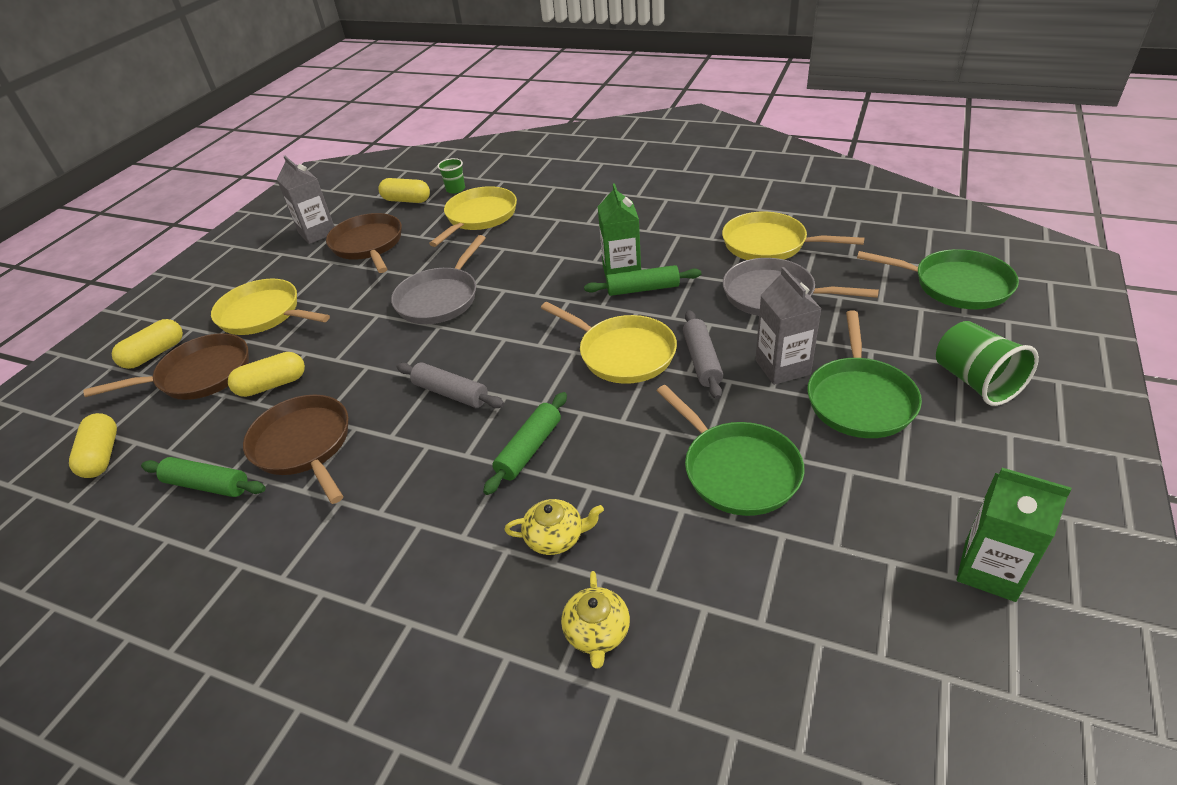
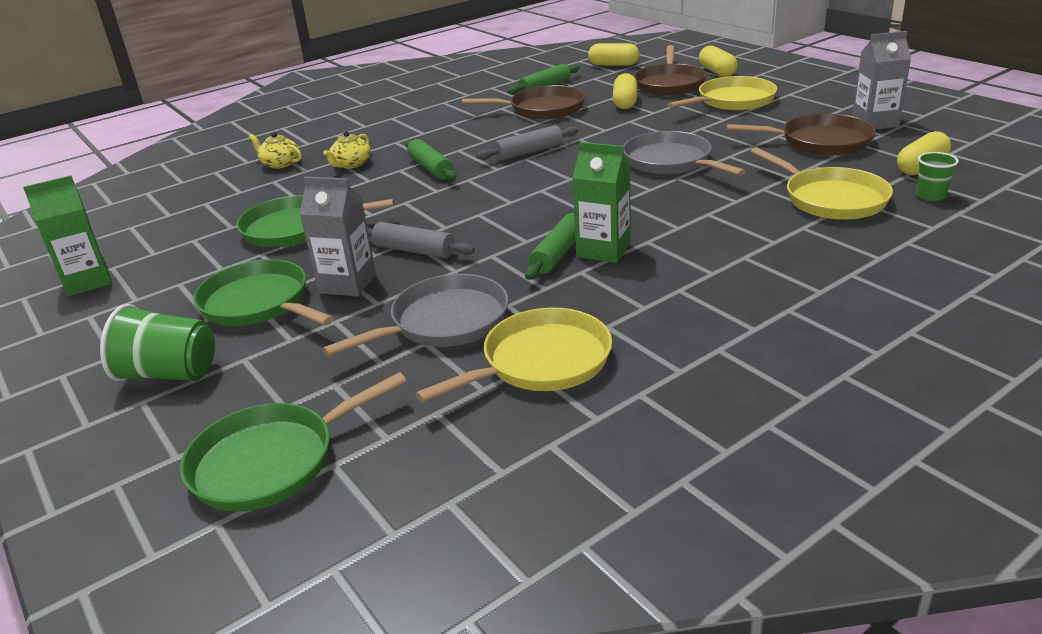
camera: 120 degrees right, 10 degrees down
(622, 353) = (477, 220): yellow pan -> none

